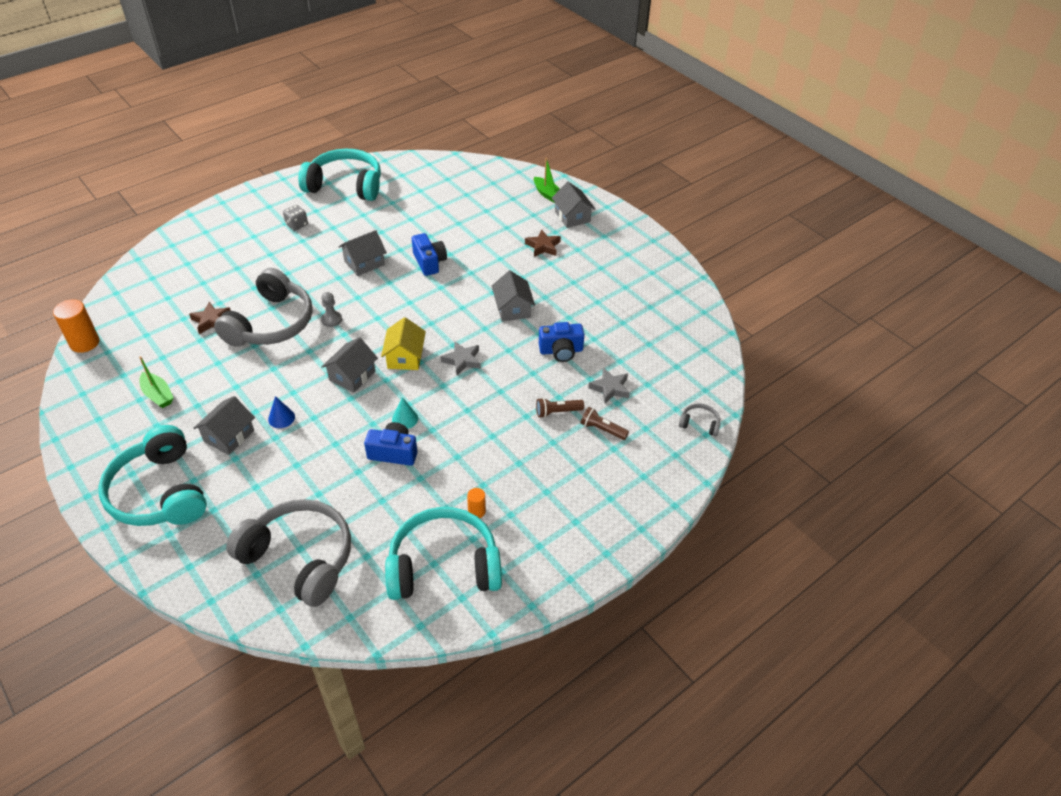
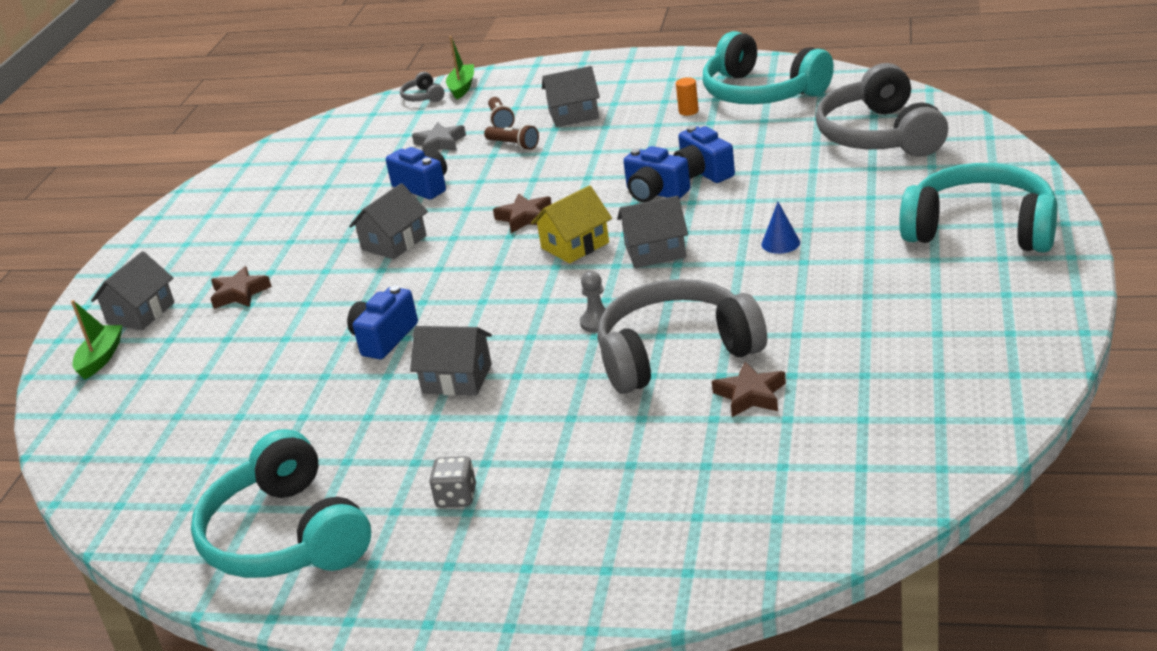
camera: 125 degrees left, 15 degrees down
(84, 343) = (967, 450): orange cylinder -> none
(158, 395) = (908, 327): green boat -> green boat (462, 87)
(159, 492) = (981, 229): turquoise headphones -> turquoise headphones turned 90 degrees counterclockwise
(229, 436) = (857, 249): grey house -> grey house (573, 115)
(405, 419) = (655, 193): turquoise cone -> blue camera
(462, 360) = (525, 217): grey star -> brown star

